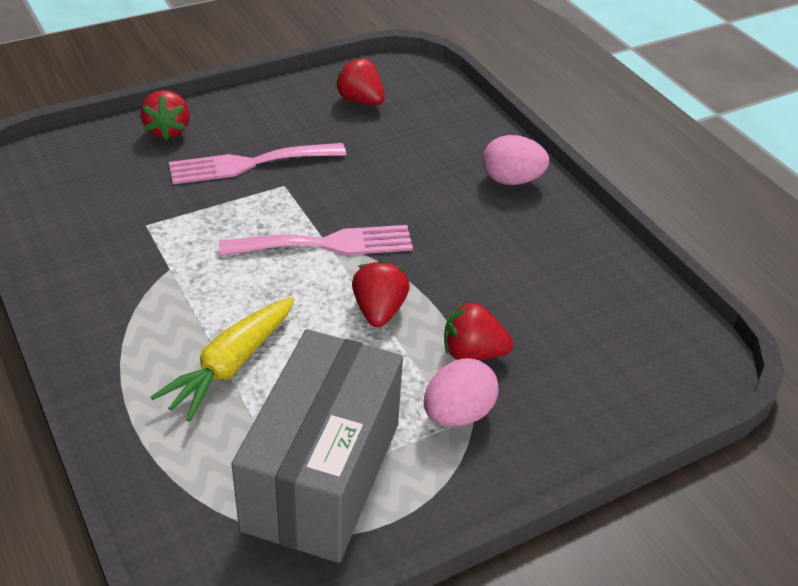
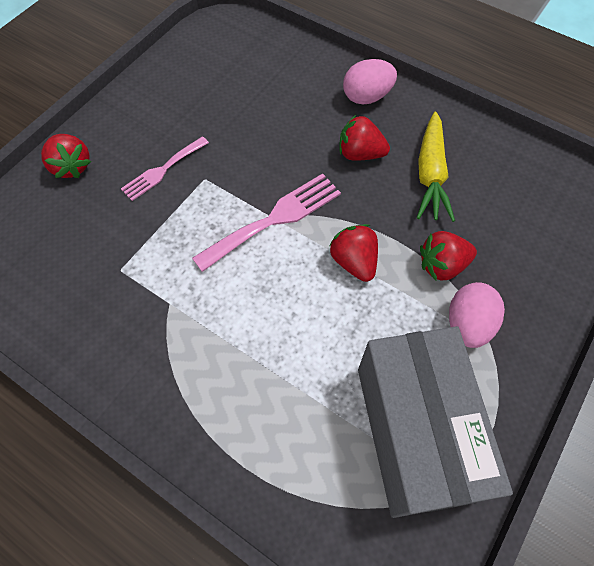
camera: 25 degrees left, 20 degrees up
(230, 366) = (281, 370): yellow carrot -> yellow carrot (430, 175)
(249, 164) = (162, 170): pink fork -> pink fork, size x0.64
(360, 100) = (208, 70): red strawberry -> red strawberry (360, 154)

